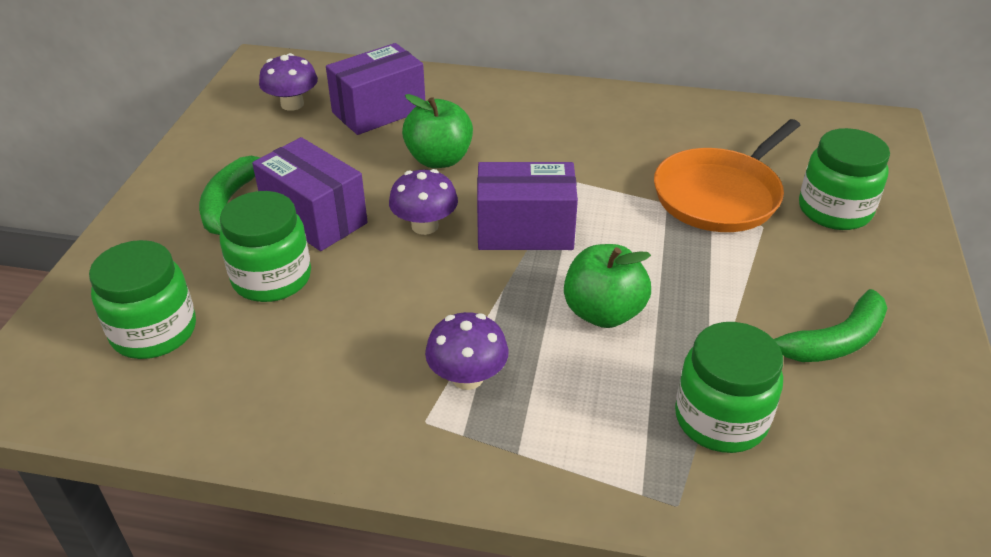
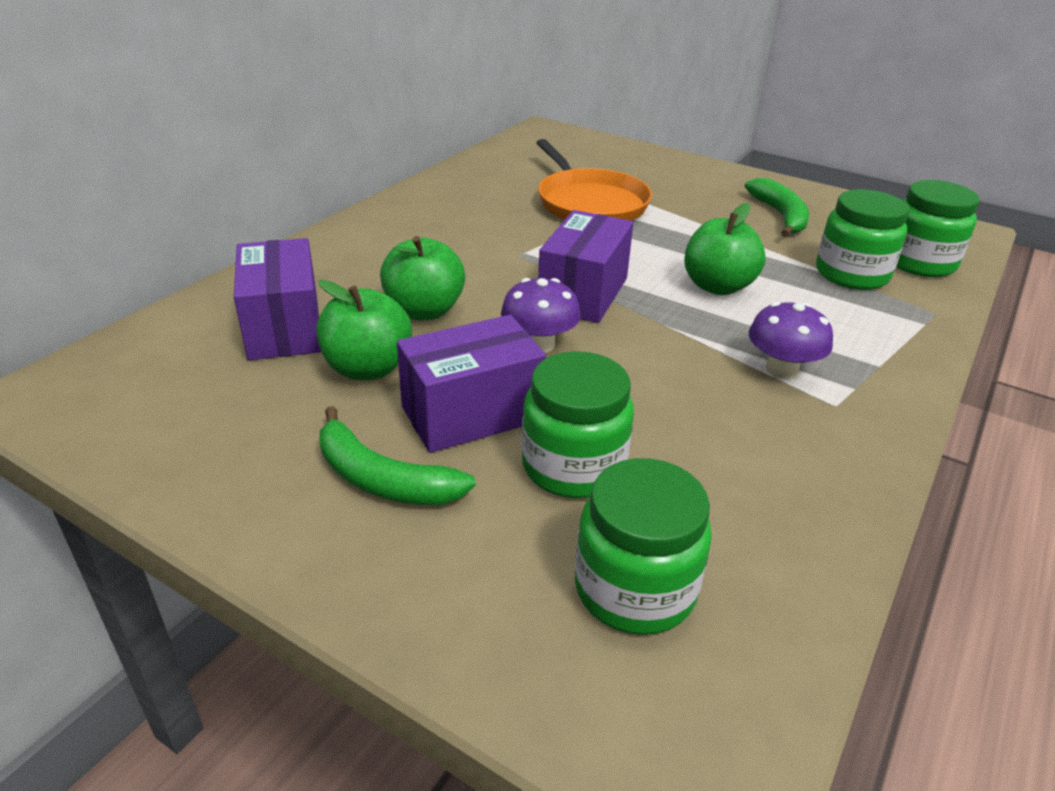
camera: 70 degrees left, 5 degrees down
(292, 104) = (189, 388): purple mushroom -> none
(347, 159) = (367, 368): none -> green apple
(834, 210) = (636, 173): green jar -> green jar (919, 262)

